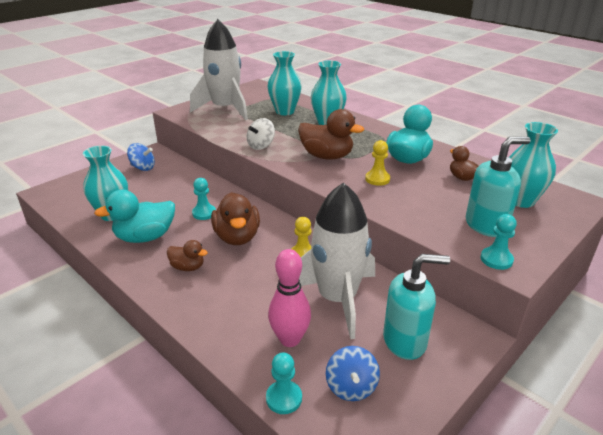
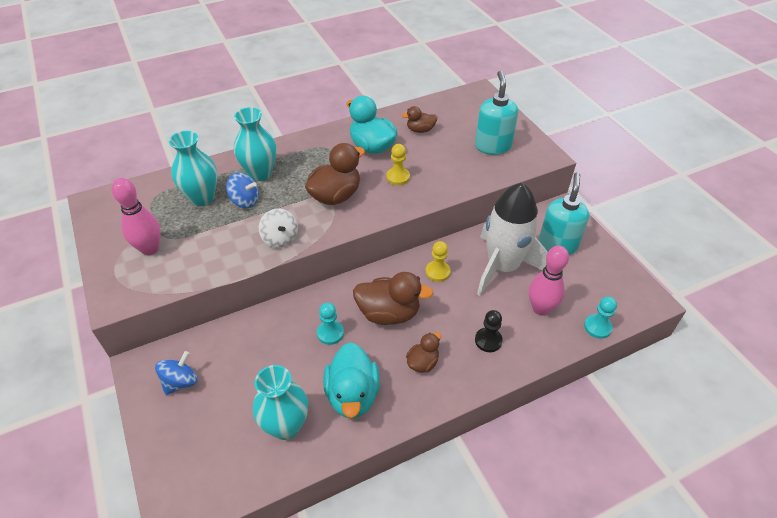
camera: 70 degrees left, 15 degrees up
(225, 109) = (150, 249): white rocket -> pink bowling pin
(228, 304) = (488, 340): none -> black pawn
(351, 387) = (593, 287): blue spinning top -> blue spinning top (245, 201)
(496, 259) = (534, 159): turquoise pawn -> none
(521, 200) = (467, 116): turquoise vase -> none

